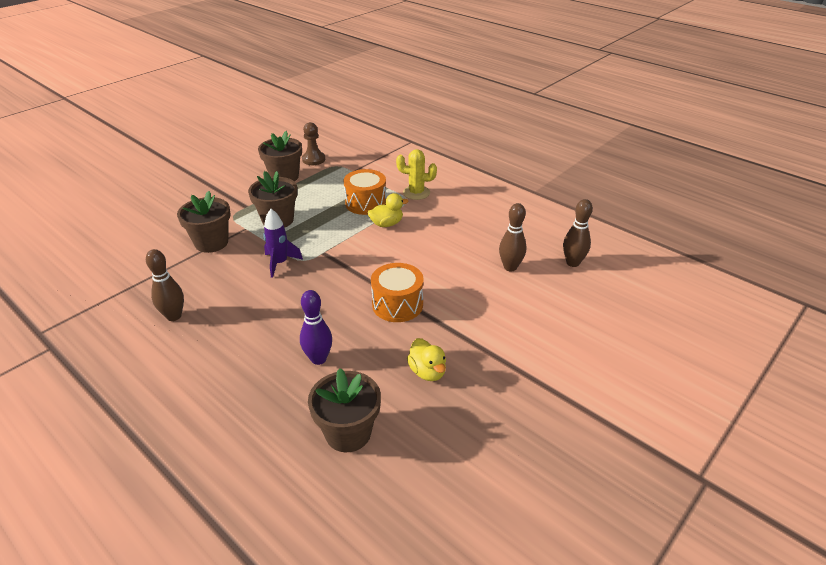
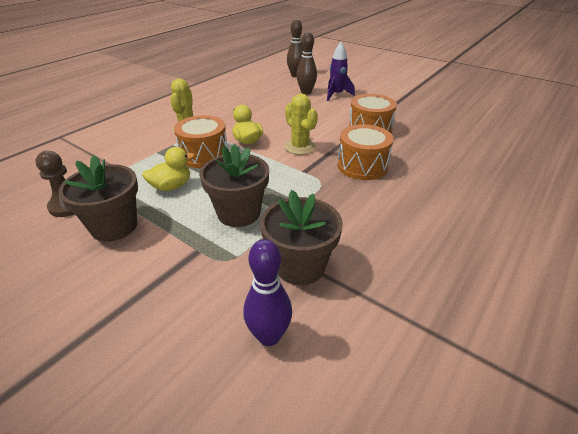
camera: 95 degrees left, 0 degrees up
(174, 316) = (463, 261): brown bowling pin -> none
(280, 263) = (331, 197): purple rocket -> purple rocket (336, 95)
(318, 359) = (455, 157): purple bowling pin -> purple bowling pin (269, 336)
(322, 287) = (362, 166): none -> orange drum
(348, 433) = (512, 139): brown flower pot -> none
(368, 253) = (300, 147): none -> yellow cactus
(427, 372) = (434, 116): yellow duck -> yellow duck (171, 186)

